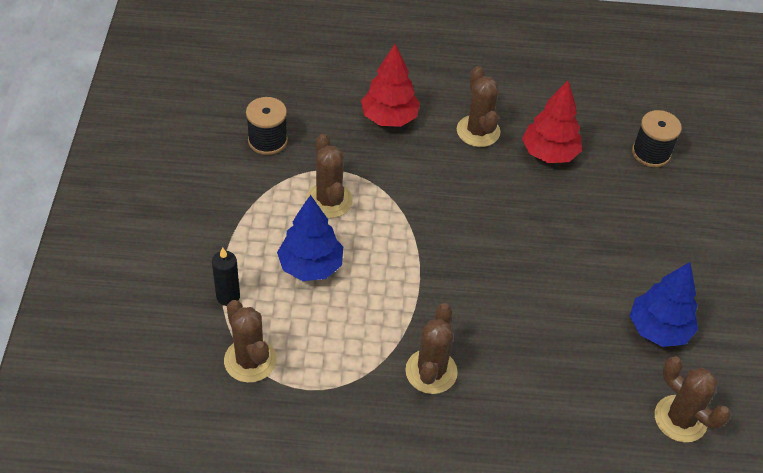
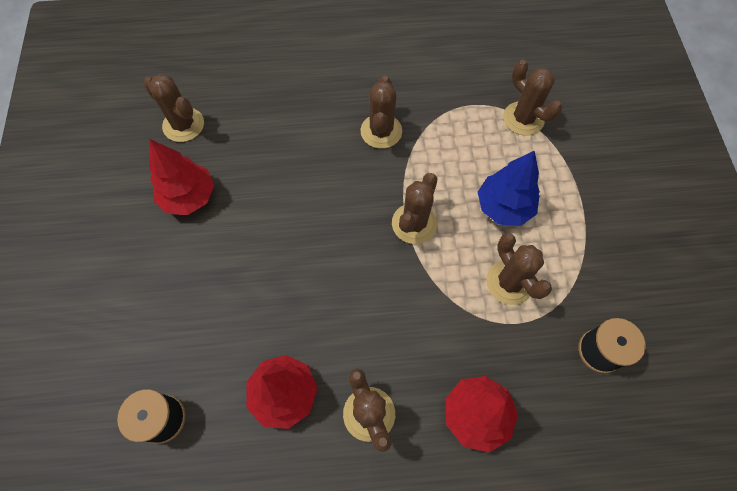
camera: 175 degrees right, 15 degrees up
(228, 296) = (562, 167): black candle -> none
(411, 265) = (414, 223): none -> brown cactus
(658, 329) = (189, 197): blue tree -> red tree

